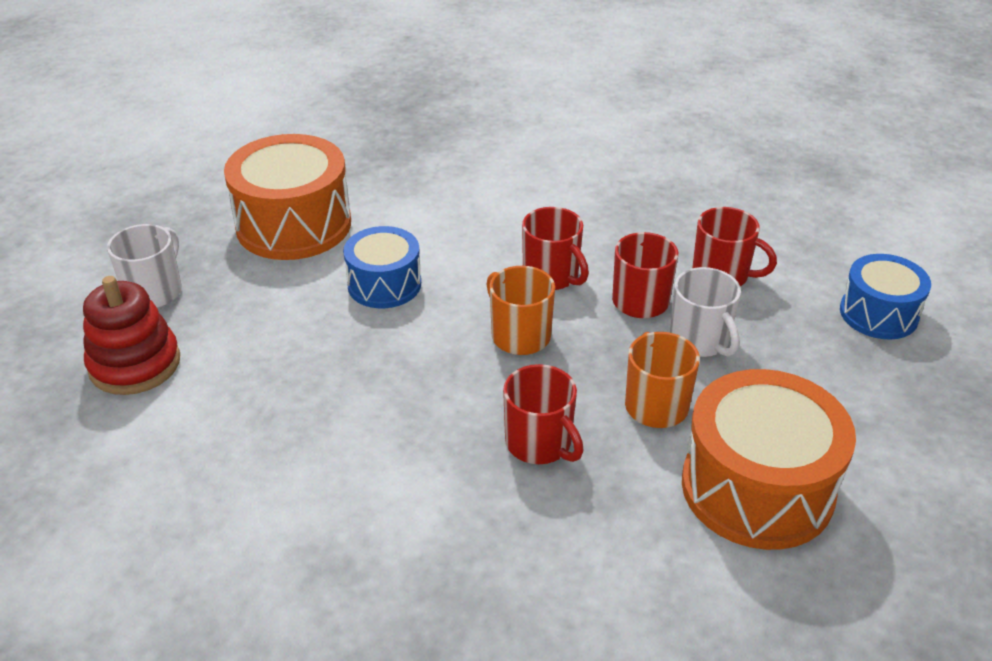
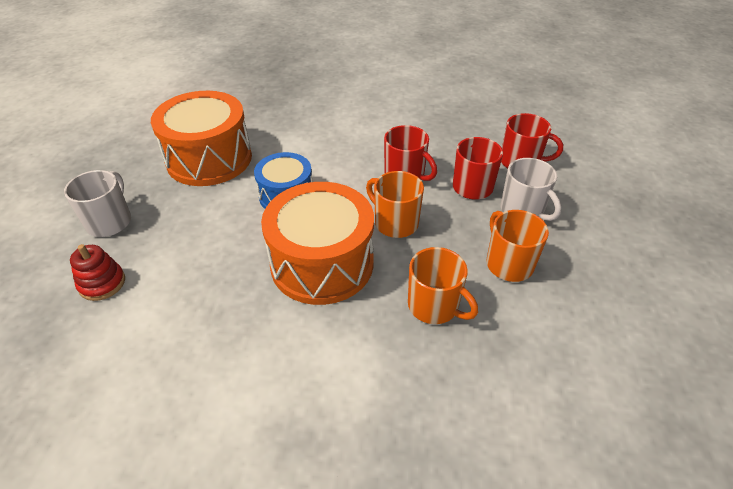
camera: 10 degrees left, 5 degrees up
(135, 364) = (102, 283): red stacking toy -> red stacking toy, size x0.63
(540, 443) = (434, 306): red mug -> orange mug
(757, 488) = (602, 319): orange drum -> orange drum (322, 263)
(878, 314) = (633, 177): blue drum -> none

